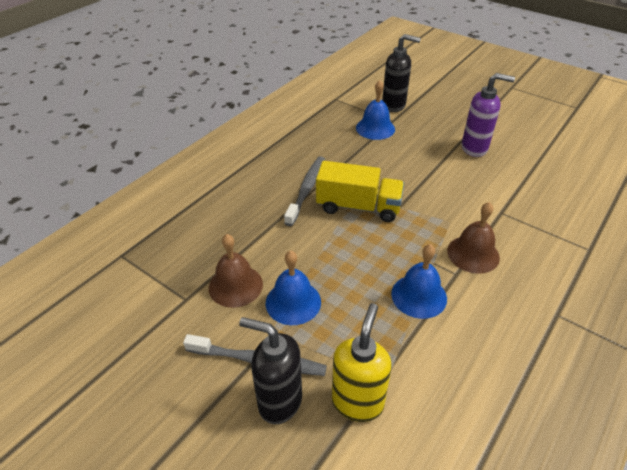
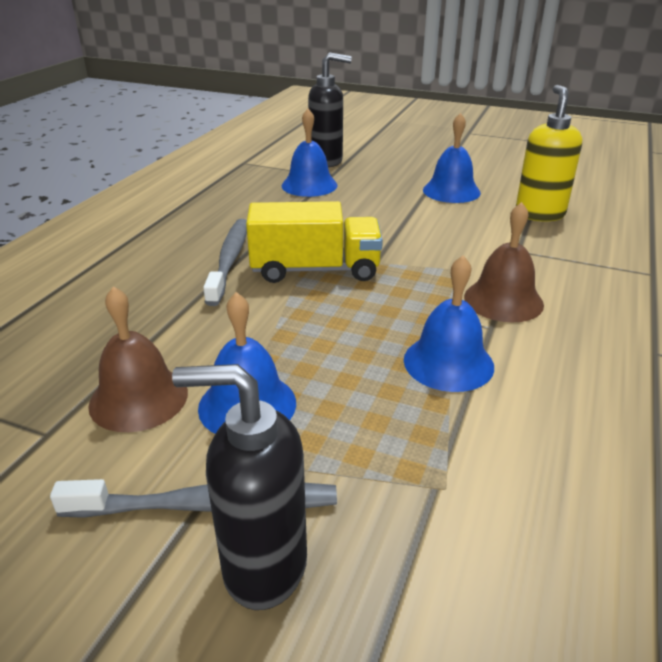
camera: 15 degrees left, 10 degrees down
(357, 402) = (409, 535): yellow soap dispenser -> yellow soap dispenser (539, 214)
(475, 148) = (451, 191): purple soap dispenser -> blue bell

